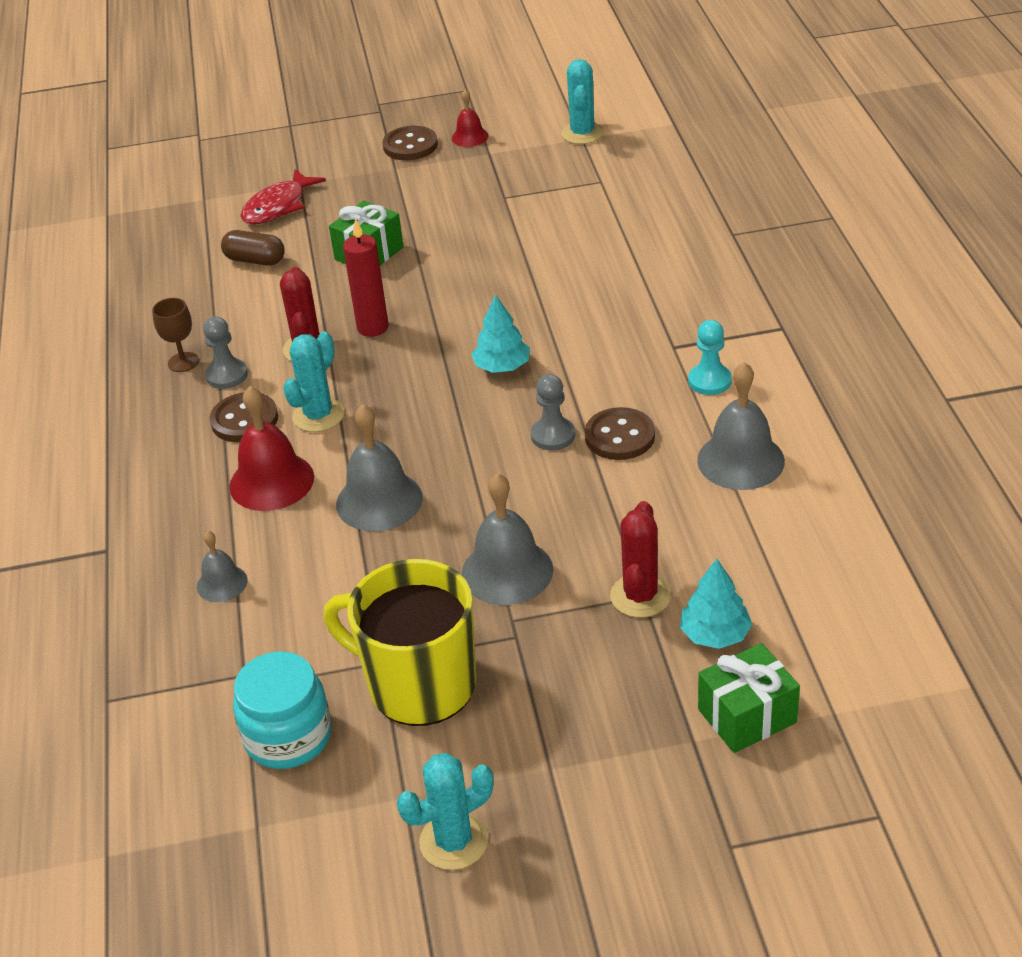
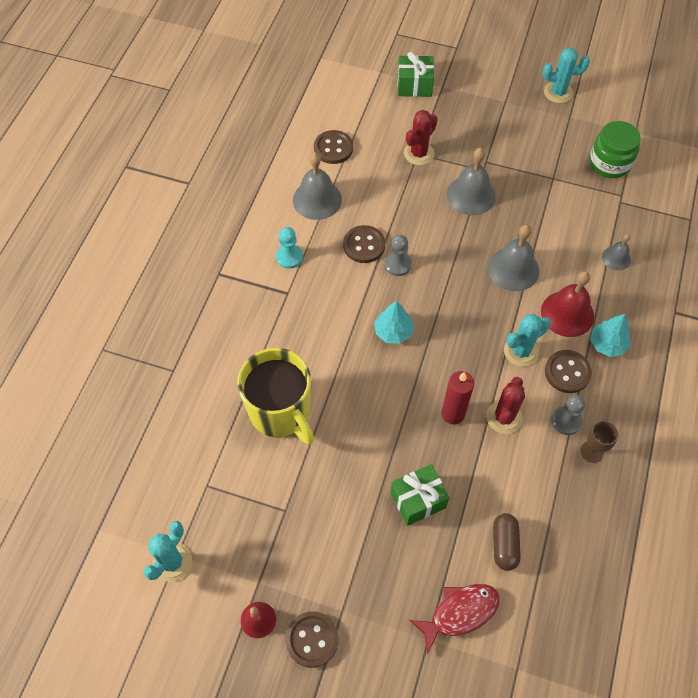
camera: 155 degrees left, 20 degrees up
(255, 260) = (504, 545): brown capsule -> brown capsule turned 45 degrees clockwise
(288, 736) = (609, 163): turquoise jar -> green jar
(419, 684) = (541, 159): yellow mug -> yellow mug (280, 412)
(715, 634) = (400, 122): turquoise tree -> turquoise tree (607, 344)
(787, 539) = (333, 148): none -> brown button

